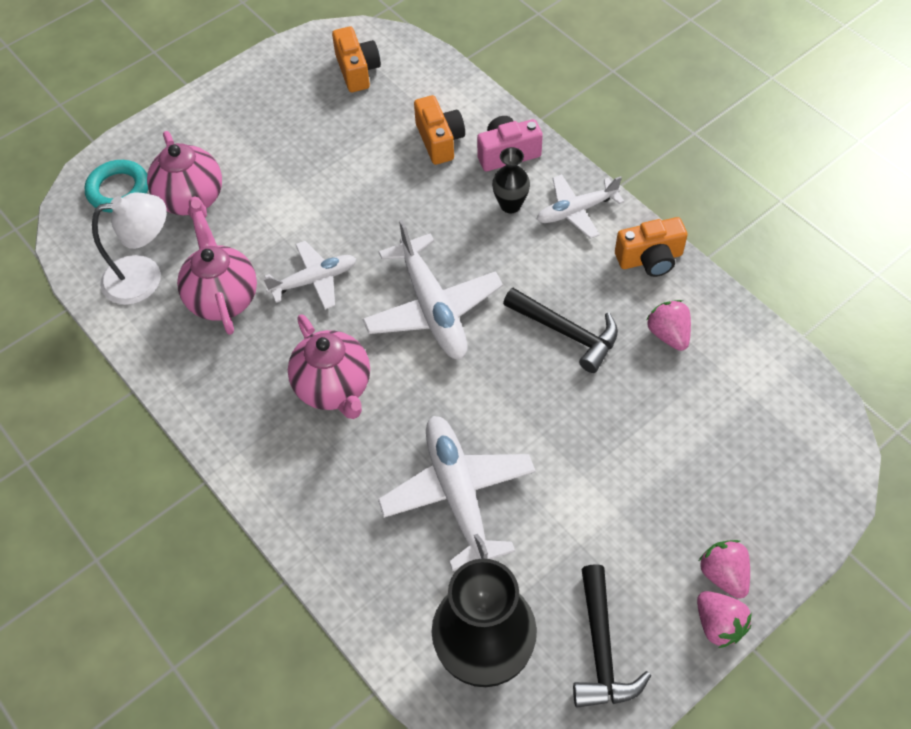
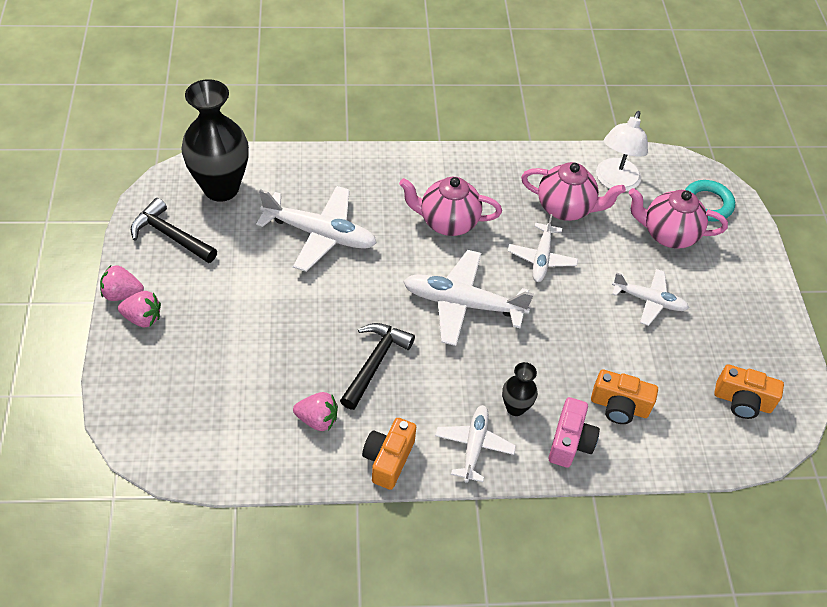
camera: 120 degrees right, 5 degrees down
(296, 175) = (649, 300): none -> white plane
(567, 333) = (375, 362): black hammer -> black hammer turned 135 degrees clockwise

